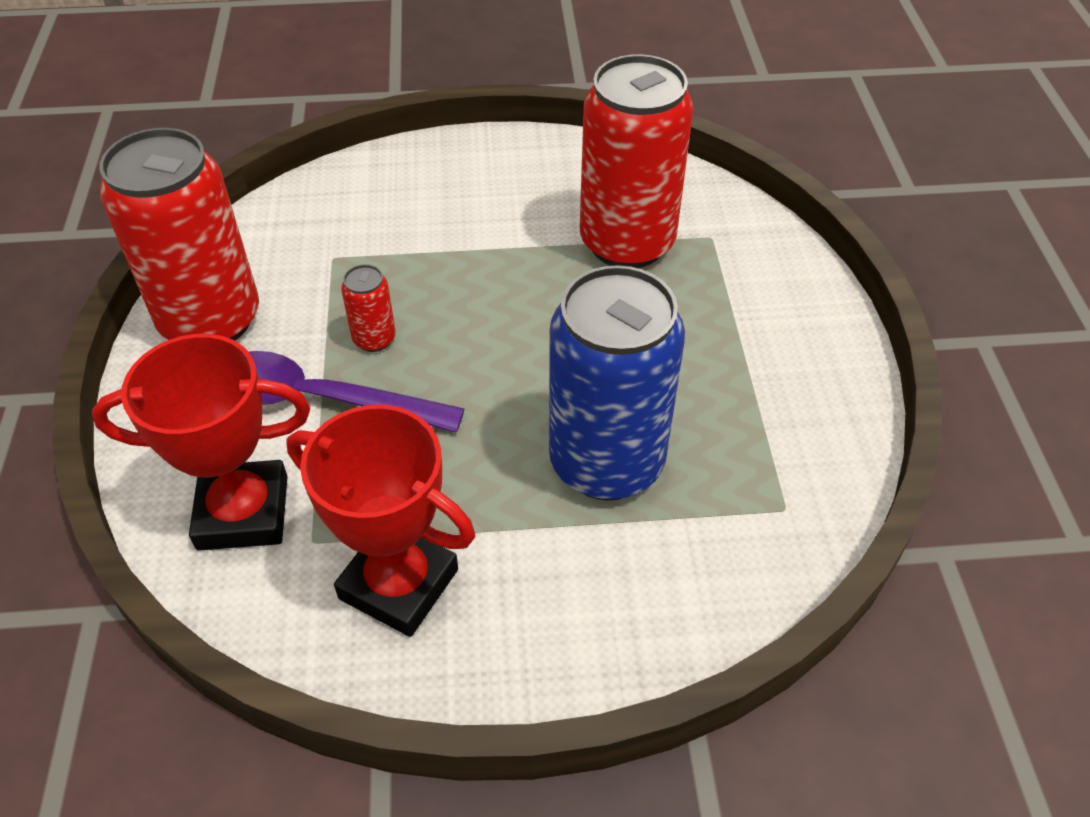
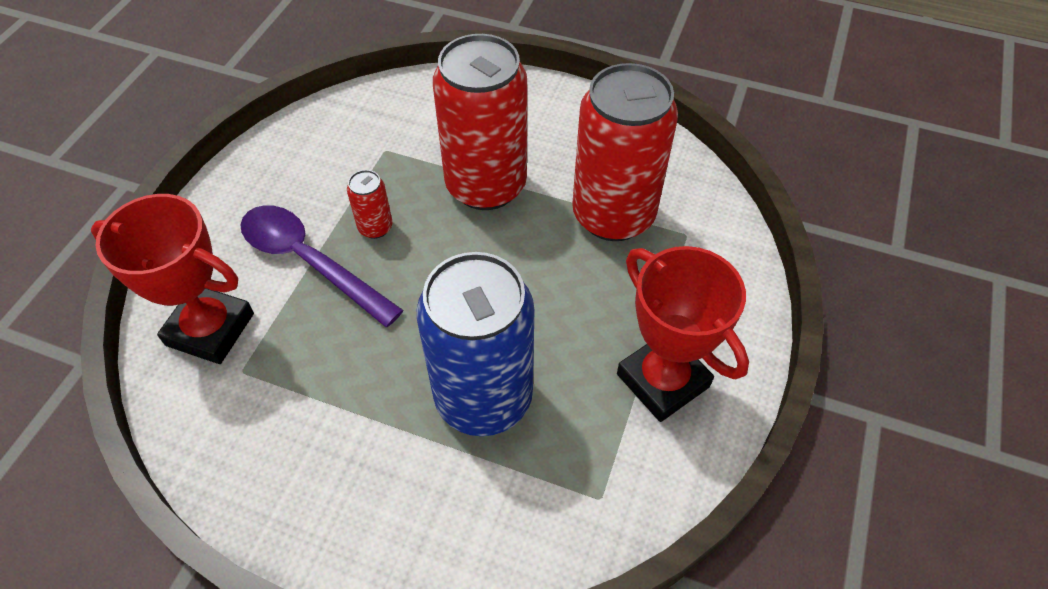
camera: 25 degrees right, 5 degrees up
(210, 320) = (274, 171): red can -> red can (486, 186)
(399, 584) = (278, 430): red trophy -> red trophy (662, 380)

